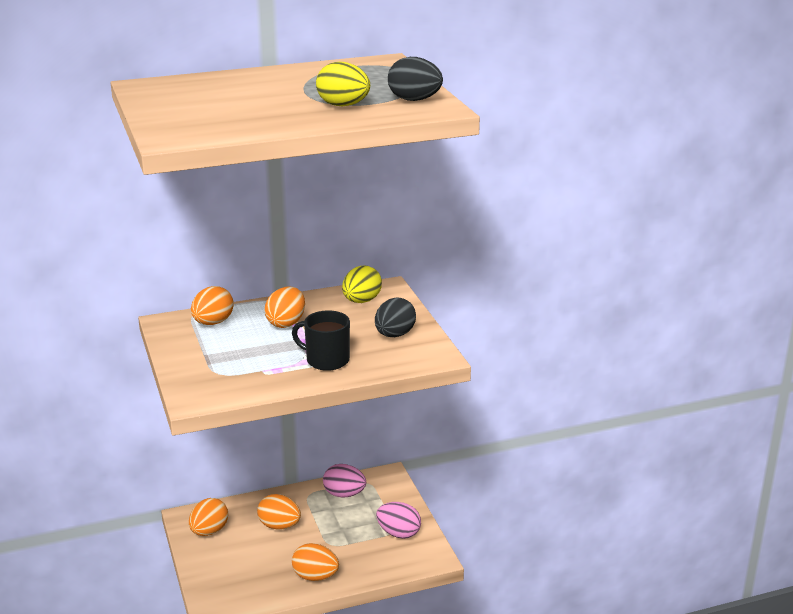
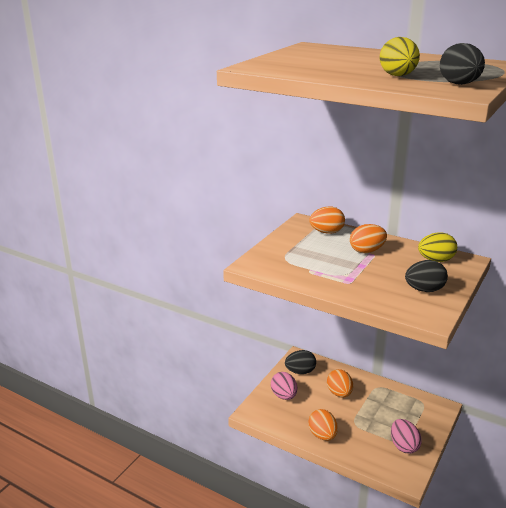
camera: 50 degrees right, 0 degrees up
(209, 531) = (300, 371): orange egg -> black egg
(326, 360) = (355, 282): black mug -> none
(344, 494) = (399, 400): pink egg -> pink egg (284, 396)

